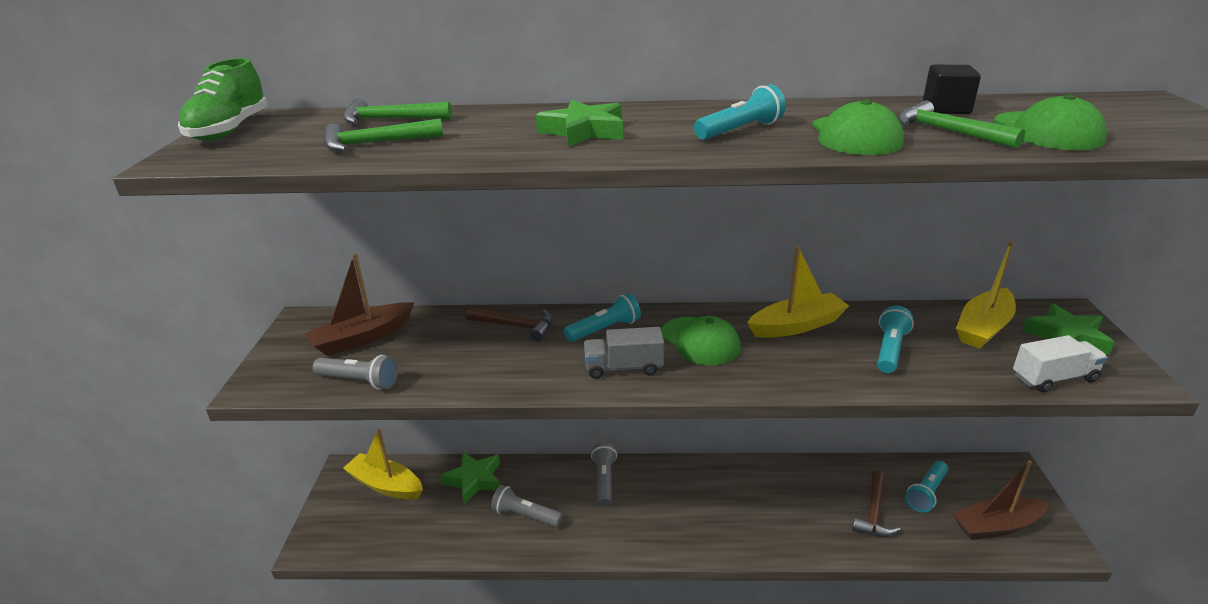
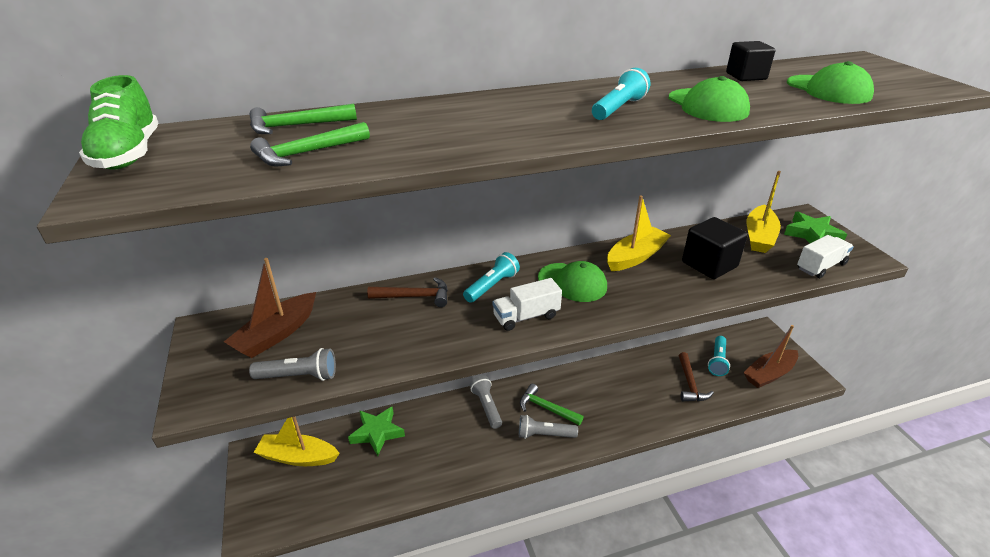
camera: 20 degrees left, 5 degrees up
(525, 516) = (435, 452): grey flashlight -> grey flashlight (544, 435)
(584, 131) = (492, 121): green star -> none
(624, 368) = (526, 316): grey truck -> white truck
(890, 350) = (709, 264): turquoise flashlight -> black cube
(947, 132) = (765, 96): green hammer -> green hammer (546, 408)

